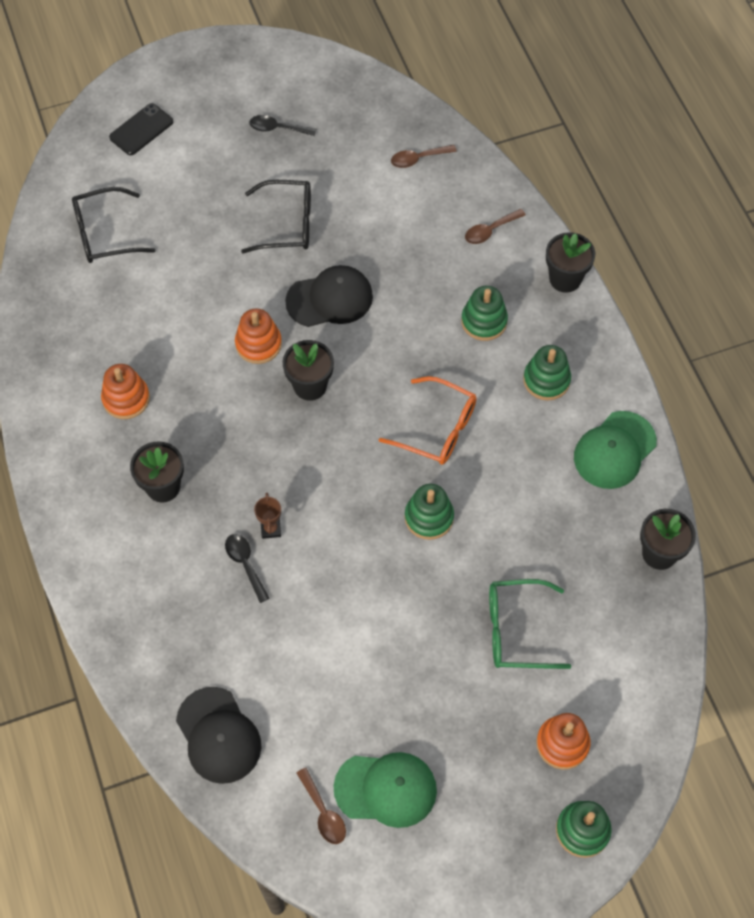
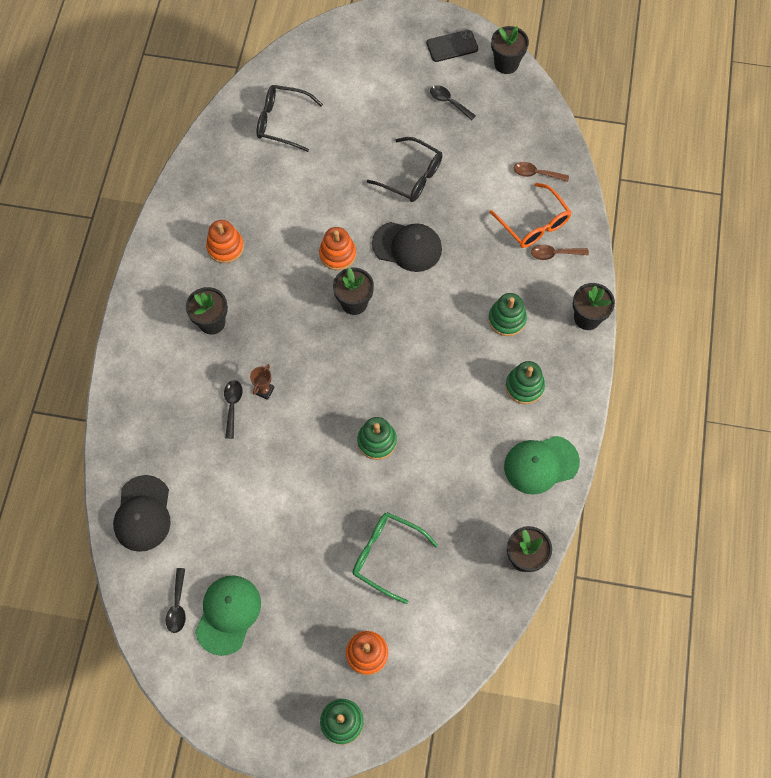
camera: 30 degrees right, 5 degrees up
(141, 129) = (353, 57): black phone -> black phone (452, 46)
(314, 62) = (506, 64): none -> black flower pot
(323, 812) = (177, 605): brown spoon -> black spoon
(386, 789) = (228, 614): green cap -> green cap turned 105 degrees counterclockwise
(437, 429) = (423, 381): orange glasses -> orange glasses (534, 224)

